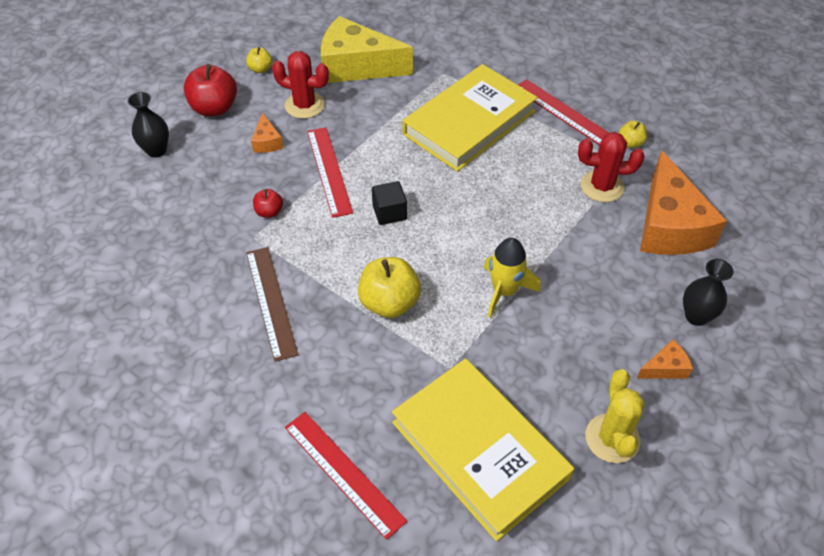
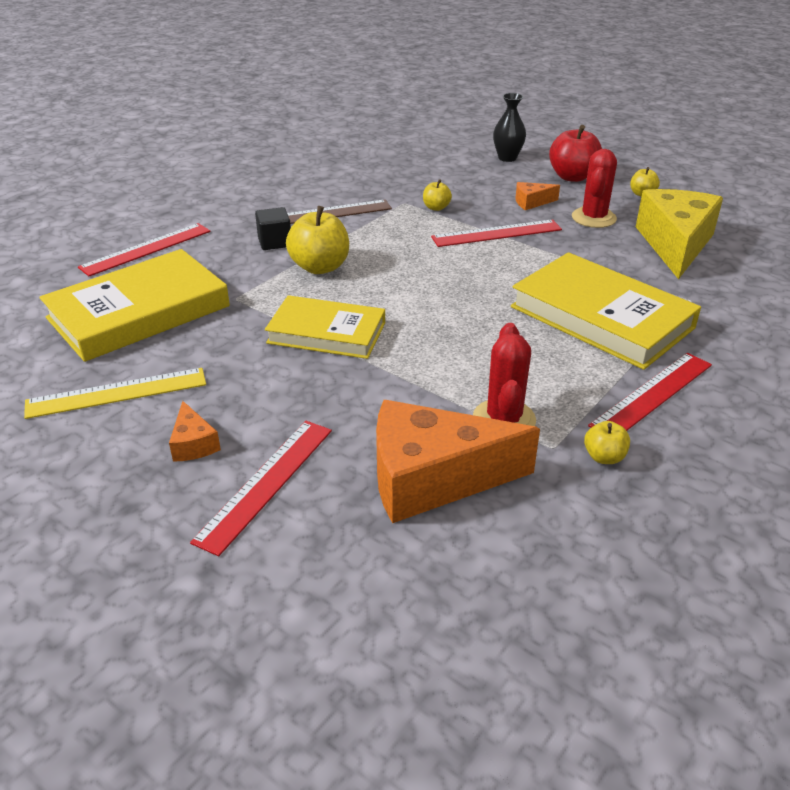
camera: 90 degrees right, 15 degrees down
(269, 212) = (436, 208): red apple -> yellow apple
(389, 212) = (440, 266): black cube -> black cube (275, 242)
(504, 291) = (326, 333): yellow rocket -> yellow book
(612, 438) = (117, 393): yellow cactus -> yellow ruler
(696, 316) = (266, 483): black vase -> red ruler

